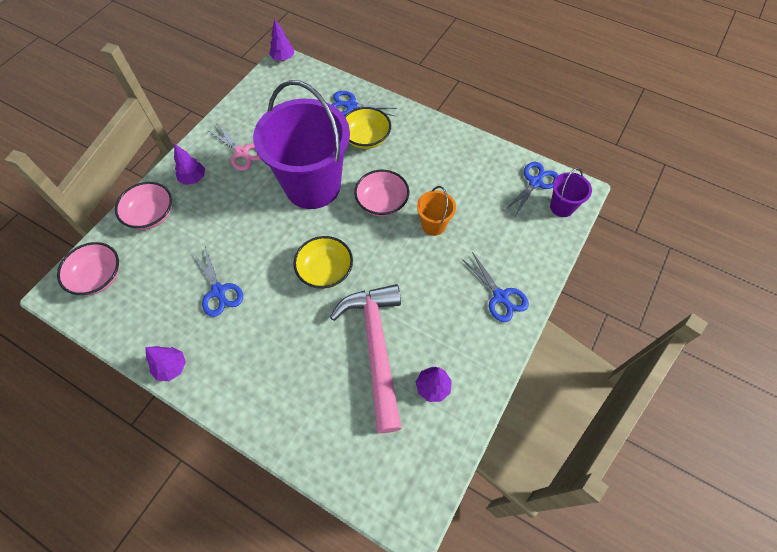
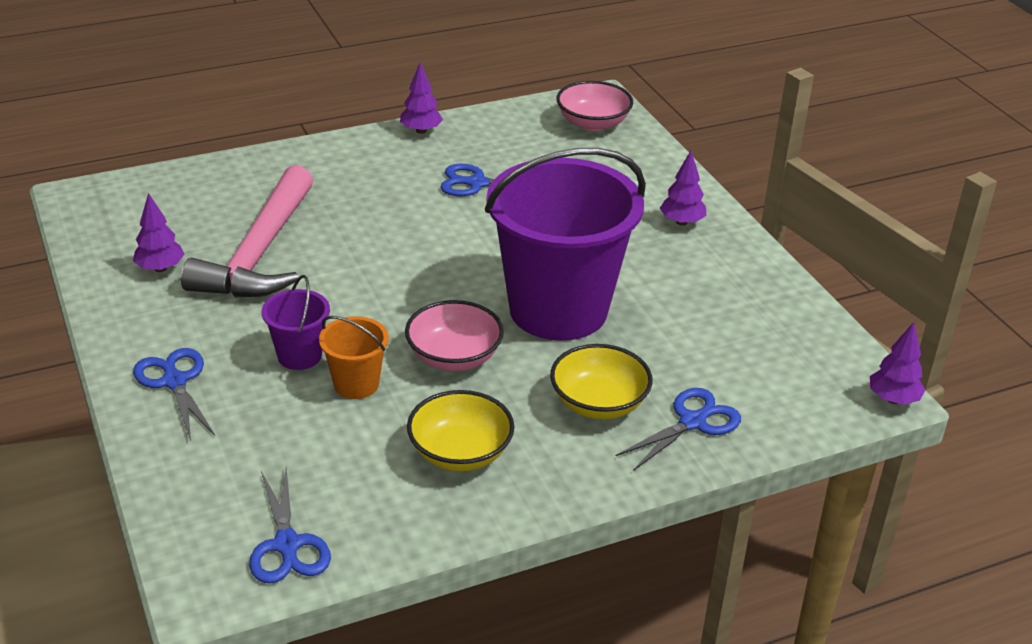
camera: 125 degrees right, 25 degrees down
(151, 215) = (650, 176): pink bowl -> none
(242, 153) = (692, 275): pink scissors -> none
(325, 271) = (407, 262): yellow bowl -> yellow bowl (460, 452)
(376, 348) = (259, 253): pink hammer -> pink hammer turned 75 degrees clockwise
(500, 297) = (174, 381): blue scissors -> blue scissors turned 60 degrees clockwise
(562, 207) = (206, 544): purple bucket -> purple bucket (299, 355)

